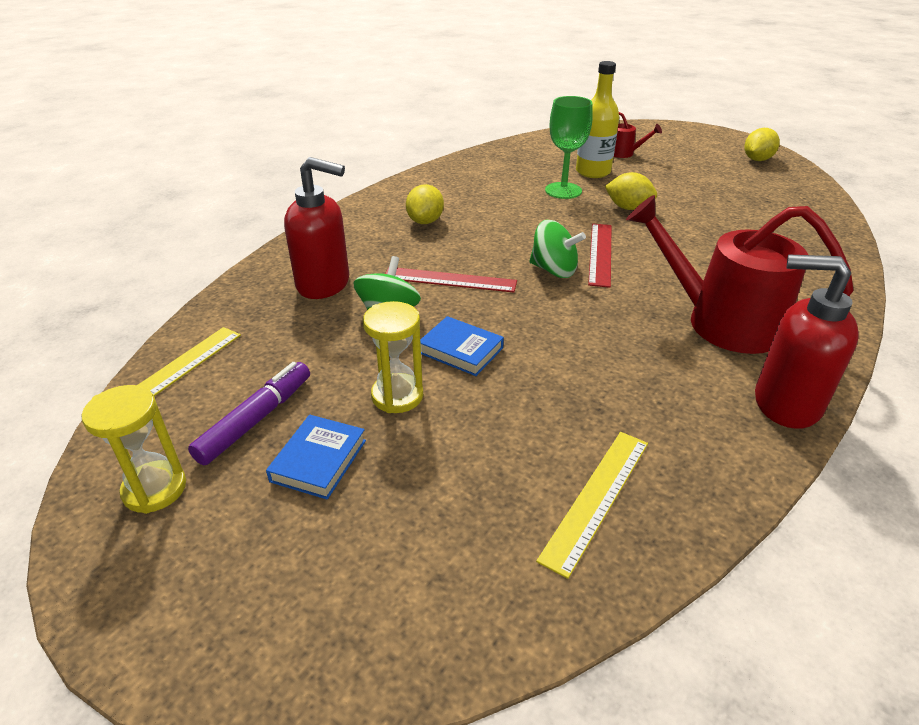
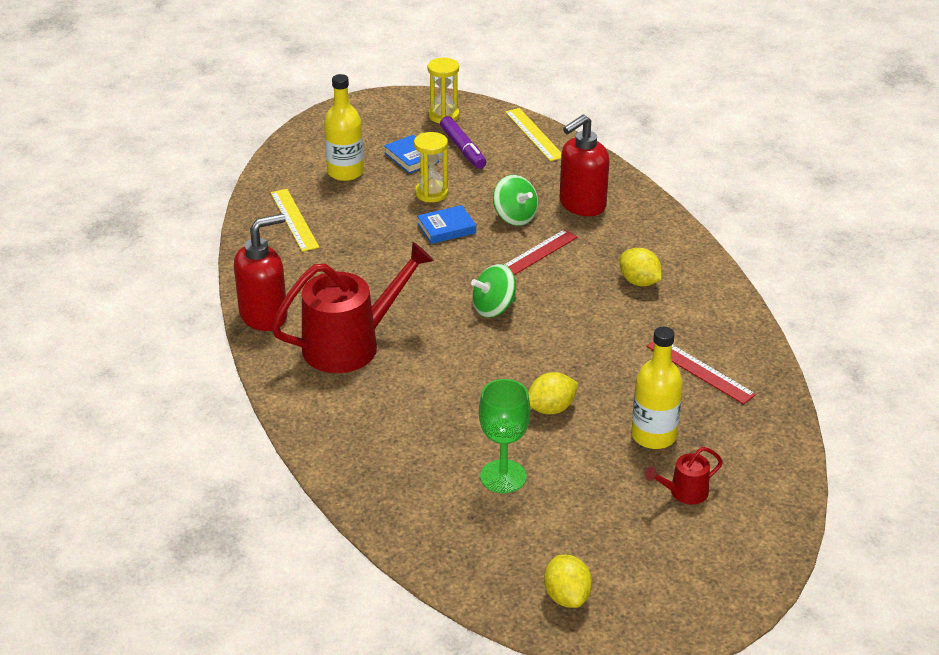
camera: 125 degrees right, 0 degrees up
(421, 515) = (345, 172): none -> yellow bottle
(563, 191) = (627, 389): green goblet -> green goblet (503, 476)
(600, 253) = (492, 344): red ruler -> red ruler (700, 370)

